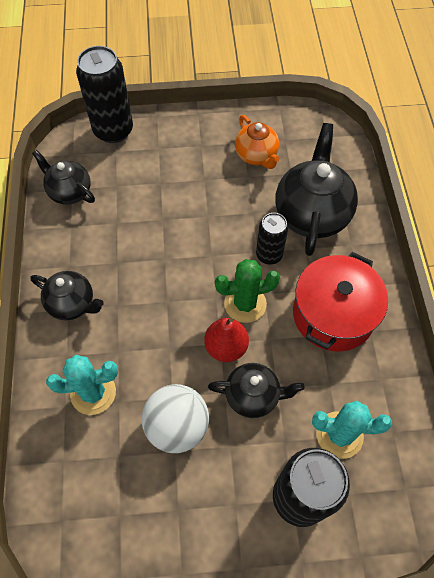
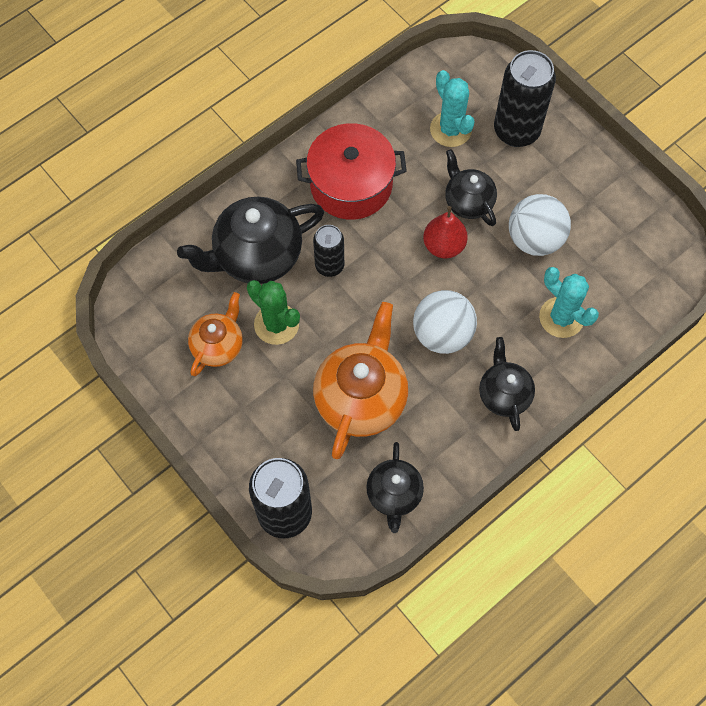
camera: 125 degrees left, 5 degrees up
(149, 213) = (361, 398): none -> orange teapot
(153, 294) = (442, 334): none -> white ball
(245, 304) = (393, 255): green cactus -> green cactus (276, 324)

